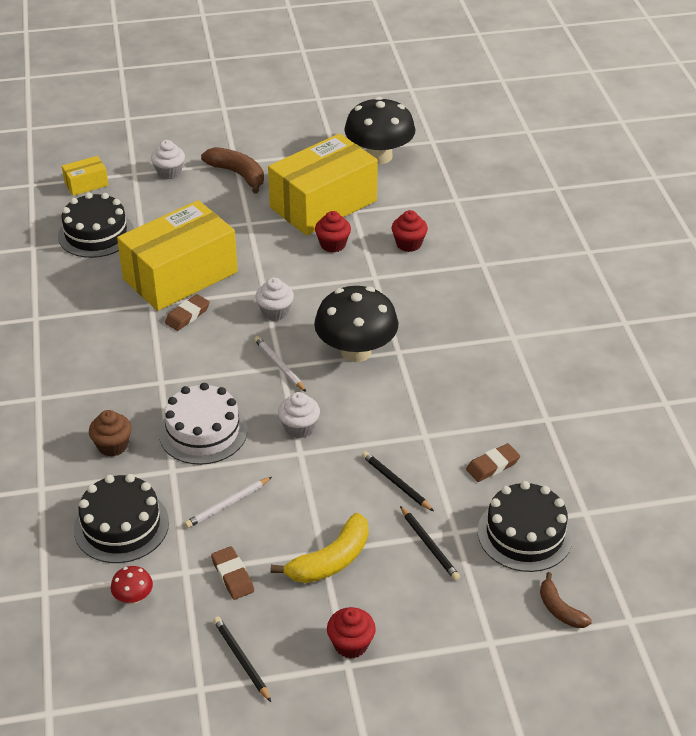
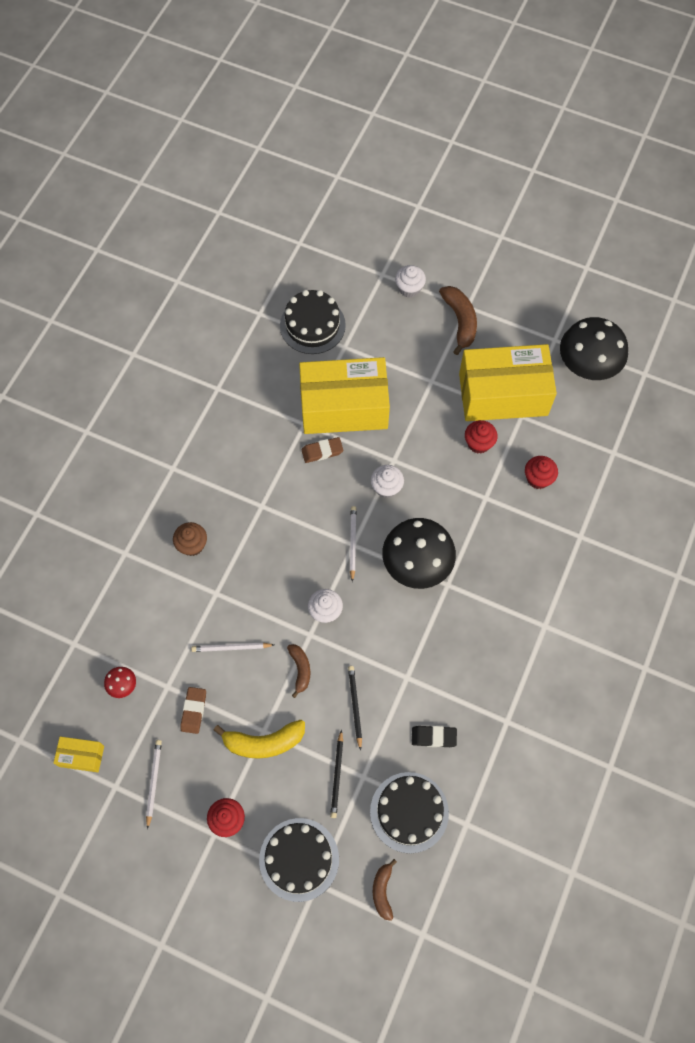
camera: 35 degrees right, 25 degrees up
(86, 184) = (339, 266): yellow box -> yellow box (81, 756)
(121, 525) = (153, 620): black cake -> black cake (299, 859)
(203, 432) = (259, 571): white cake -> none
(241, 660) = (154, 782): black pencil -> white pencil
(315, 484) = (300, 669): none -> brown banana
(492, 465) = (433, 737): brown eraser -> black eraser

